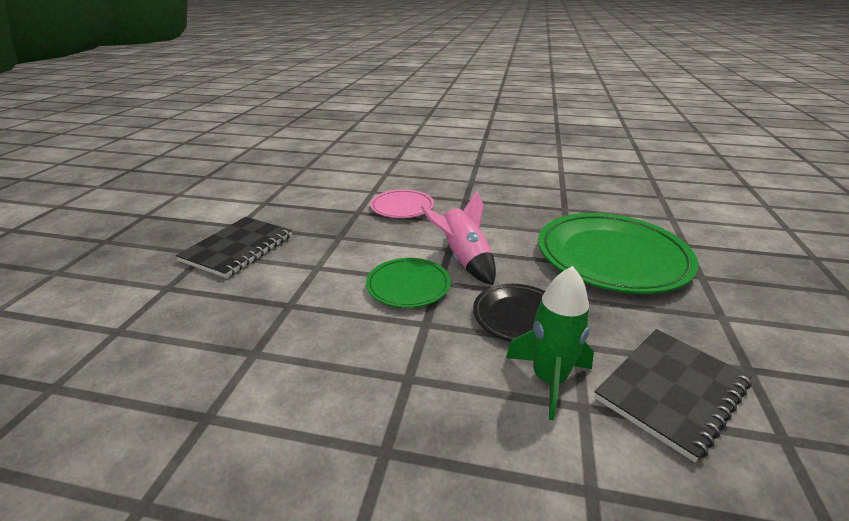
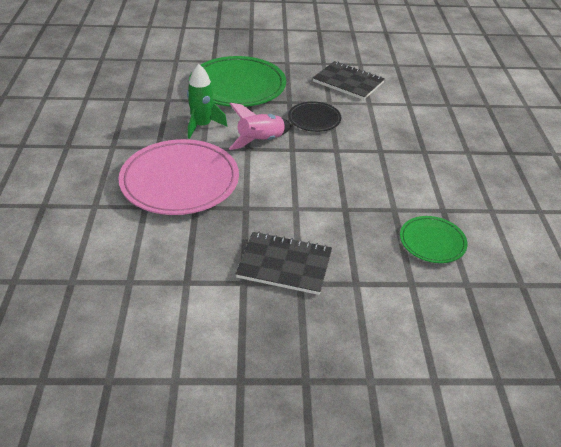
camera: 105 degrees left, 10 degrees up
(402, 207) = (180, 181): pink plate -> pink plate, size x1.93
(408, 286) = (301, 161): green plate -> green plate (432, 242)
(549, 379) = (358, 111): green rocket -> green rocket (202, 126)

